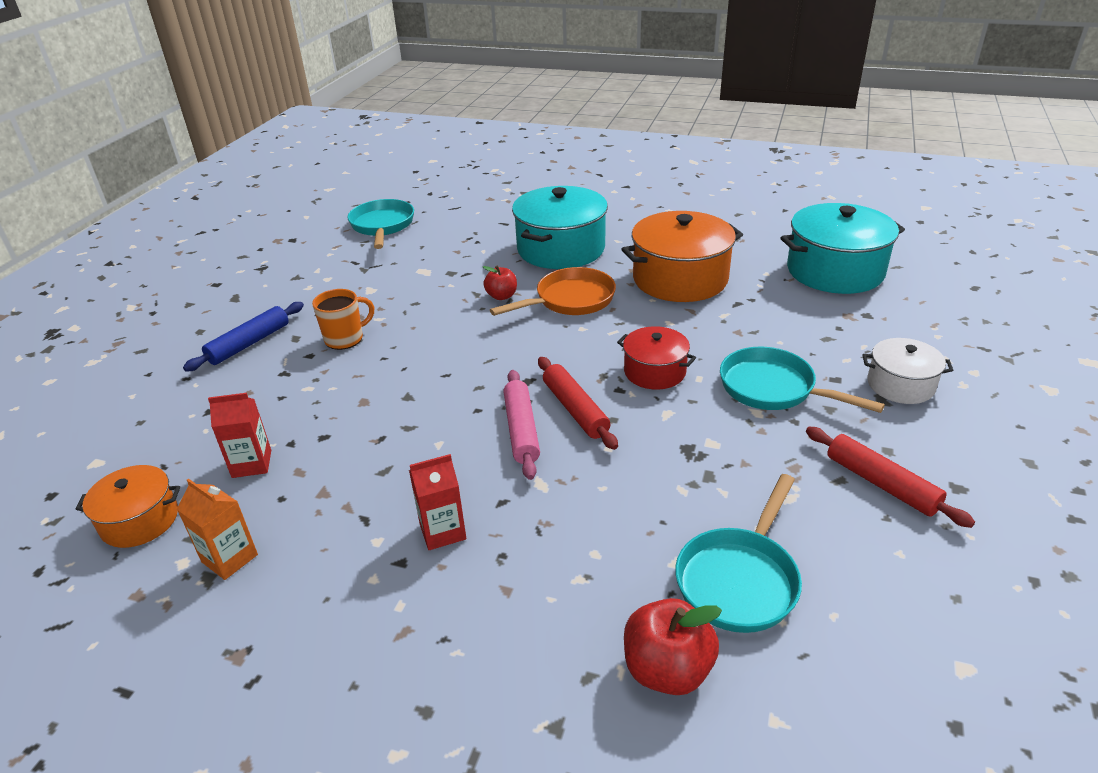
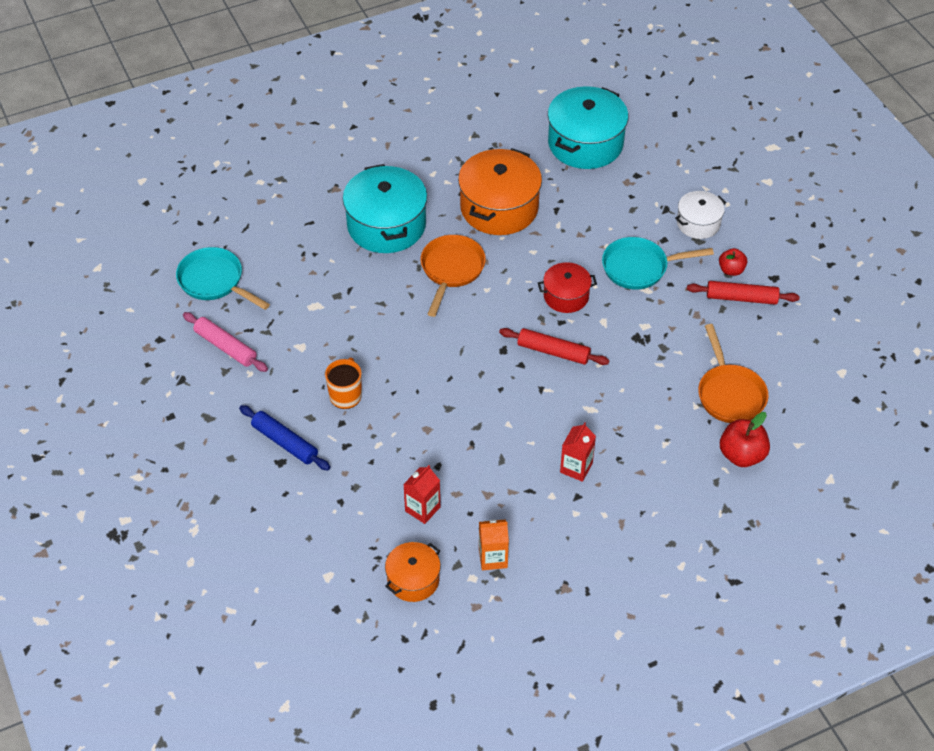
camera: 45 degrees left, 15 degrees up
(249, 343) = (285, 442): blue rolling pin -> blue rolling pin turned 45 degrees counterclockwise
(501, 296) = (401, 294): red apple -> red apple (731, 270)
(521, 430) = (541, 385): pink rolling pin -> pink rolling pin (225, 347)
(739, 580) = (729, 394): turquoise pan -> orange pan

